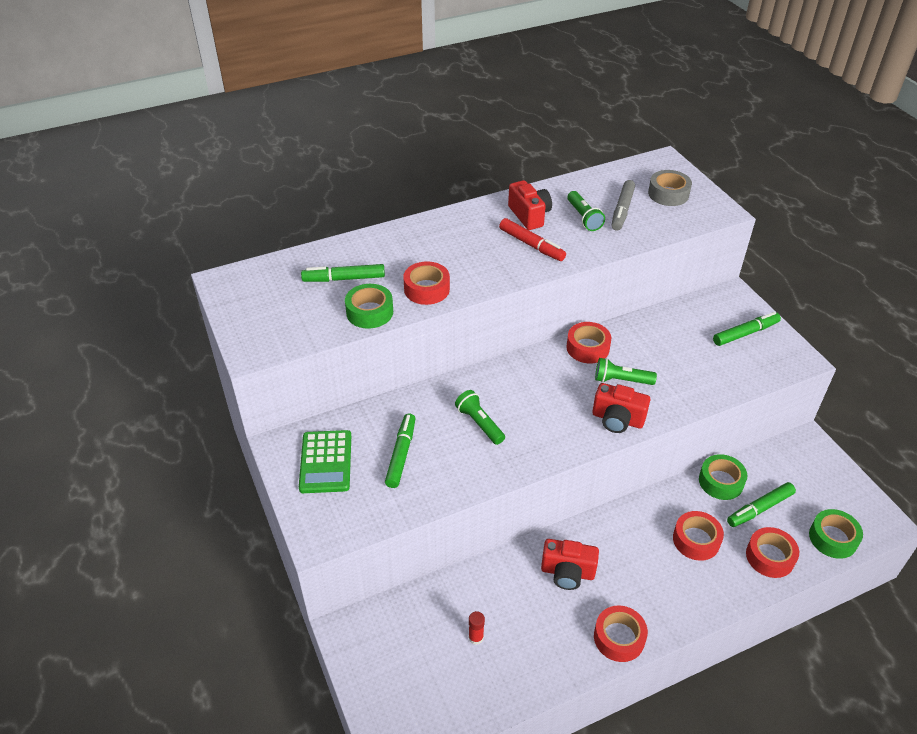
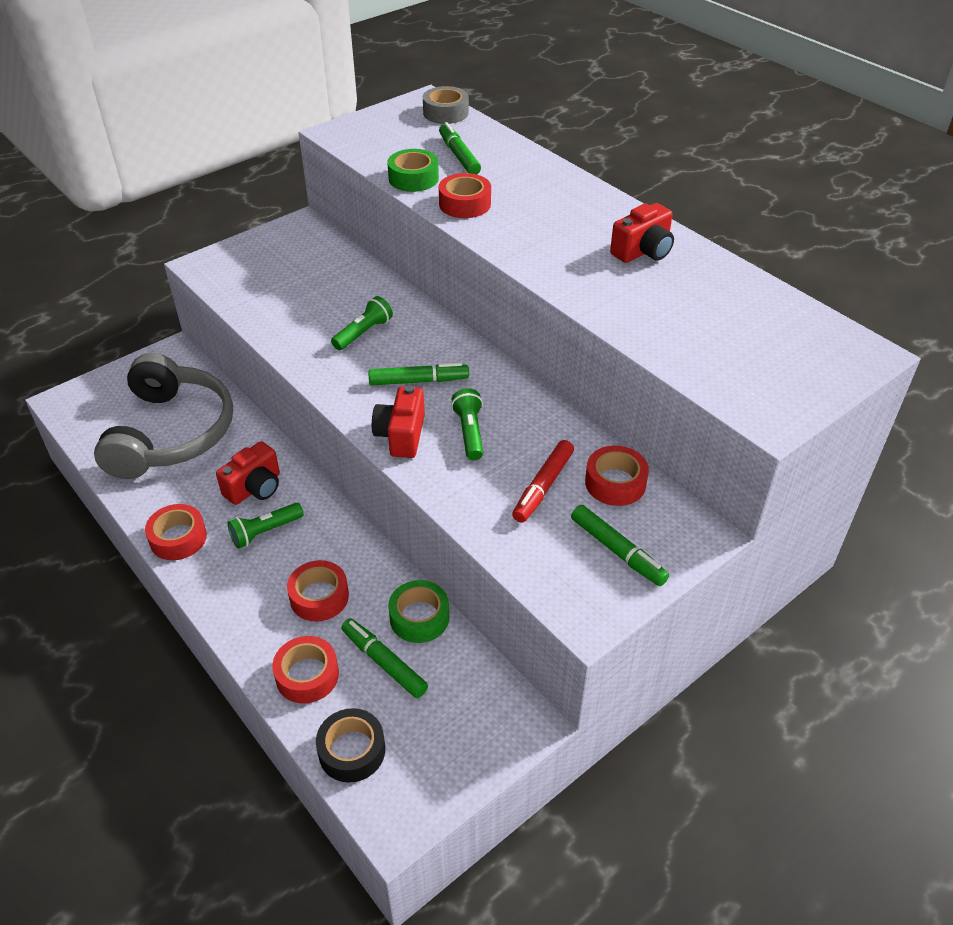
camera: 75 degrees right, 0 degrees up
(325, 462) = (288, 251): green calculator -> none
(401, 454) = (308, 291): green marker -> green marker (419, 381)
(476, 637) = (171, 433): red glue stick -> grey headphones
(531, 245) = (582, 260): red marker -> red marker (543, 487)
(567, 572) = (255, 488): red camera -> red camera turned 135 degrees counterclockwise
(583, 218) = (666, 293): green flashlight -> green flashlight (265, 531)
(587, 348) = (516, 398): red tape -> red tape (615, 483)
(622, 210) = (706, 323): grey marker -> none
(668, 194) = (778, 363): grey tape -> grey tape (445, 113)
(833, 538) = (352, 751): green tape -> black tape

